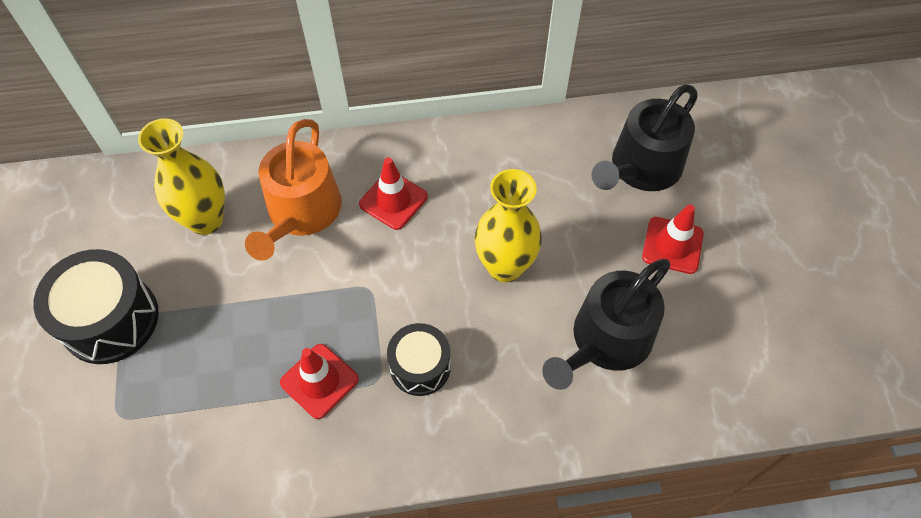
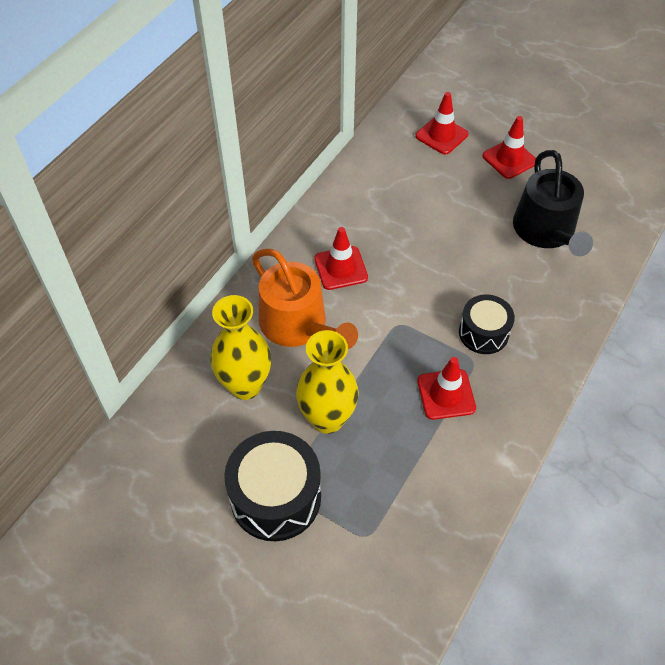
camera: 50 degrees left, 5 degrees down
(505, 267) = (449, 244): yellow vase -> yellow vase (327, 419)
(641, 168) = (441, 135): black watering can -> red traffic cone

